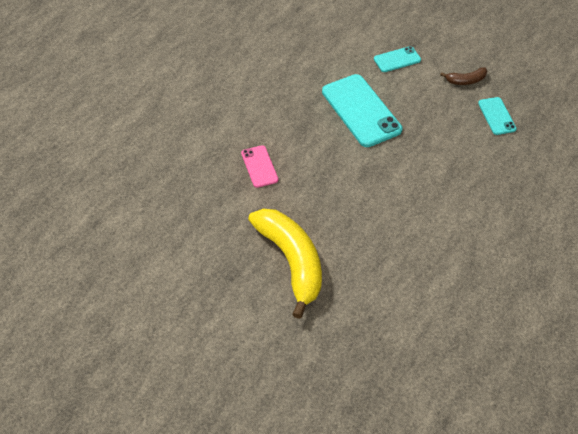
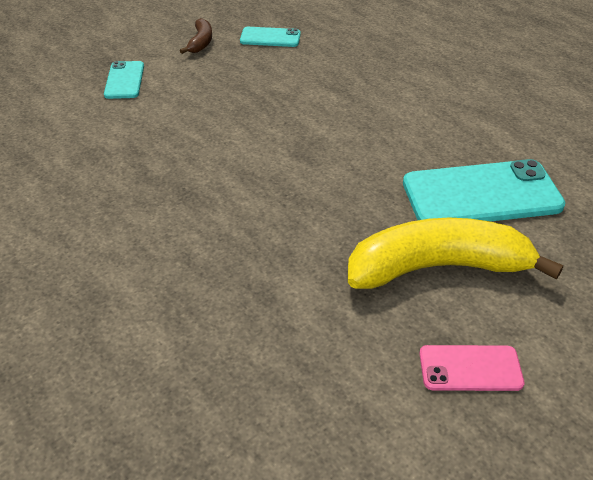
camera: 70 degrees left, 10 degrees down
(259, 166) = (236, 260): pink phone -> pink phone (470, 368)
(361, 110) = (192, 132): turquoise phone -> turquoise phone (481, 194)

